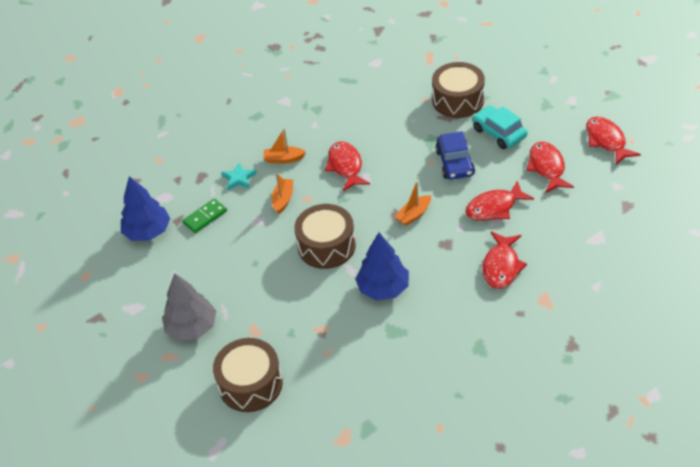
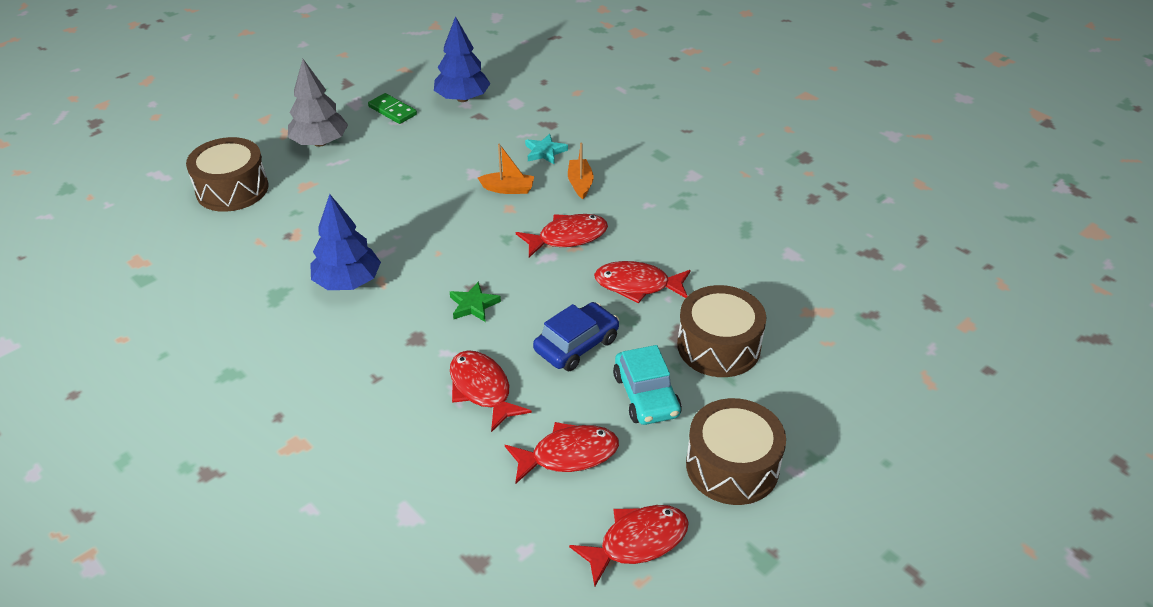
camera: 80 degrees right, 5 degrees down
(205, 217) = (482, 134): green domino -> green domino (392, 111)
(326, 246) = (425, 230): brown drum -> brown drum (732, 466)
(414, 215) = (473, 305): orange boat -> green star
(455, 163) = (576, 345): blue car -> blue car turned 150 degrees clockwise
(499, 133) = (646, 395): turquoise car -> turquoise car turned 120 degrees clockwise
(501, 266) = (366, 397): red fish -> red fish (637, 285)

